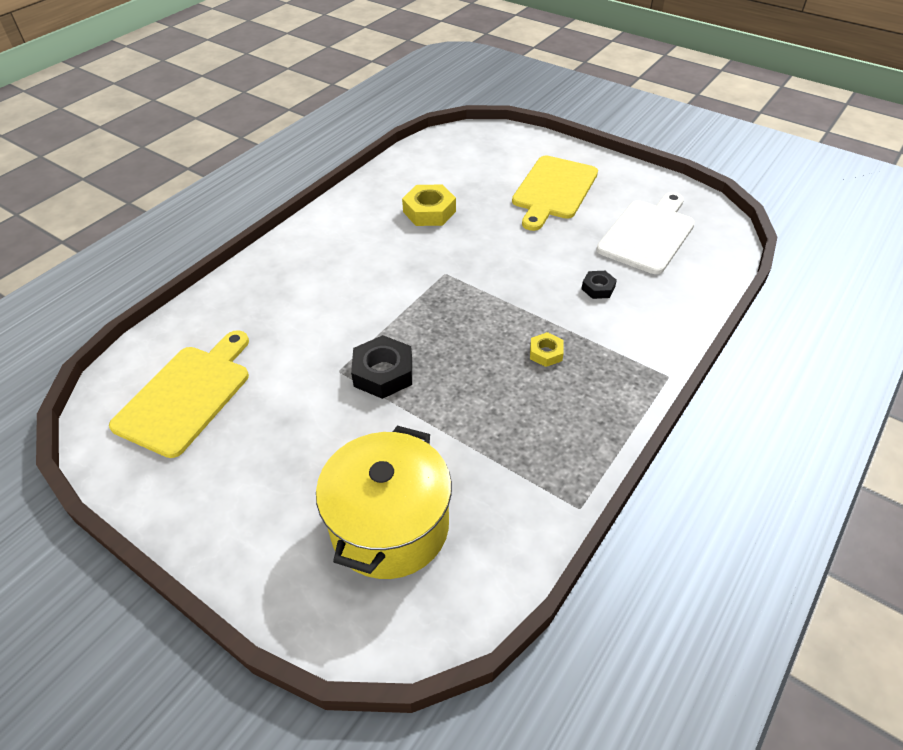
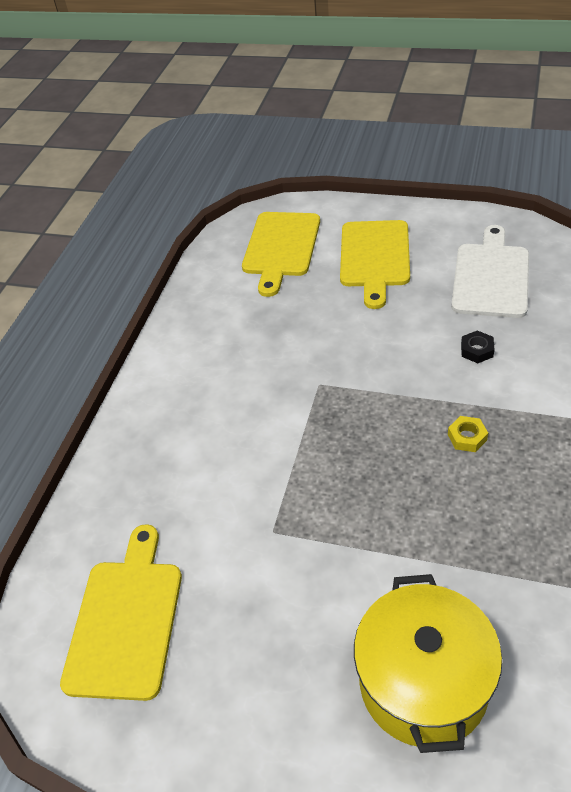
camera: 15 degrees left, 0 degrees up
(383, 373) = (320, 517): black nut -> none
(429, 211) = (263, 320): yellow nut -> none
(478, 161) = (281, 248): none -> yellow cutting board

